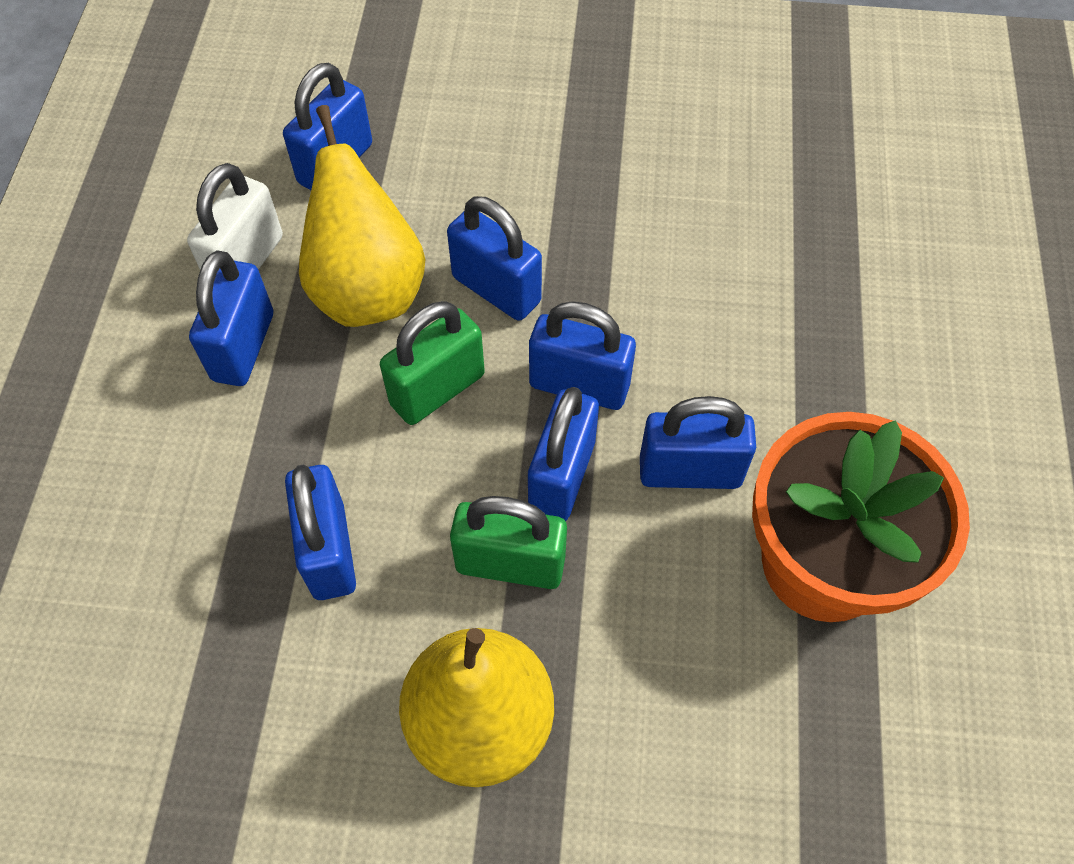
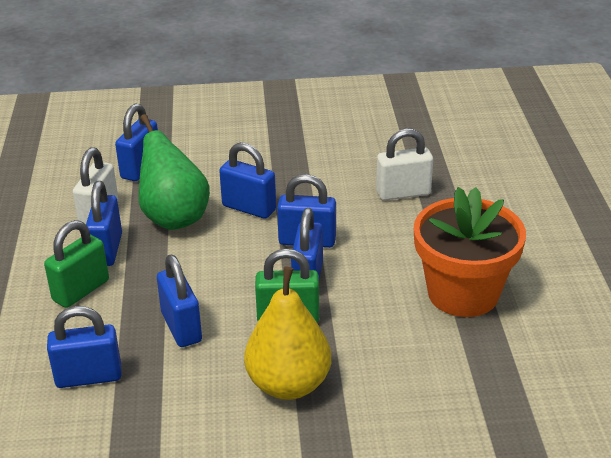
camera: 10 degrees left, 25 degrees down
(367, 290) = (174, 217): yellow pear -> green pear
(437, 389) = (226, 253): green padlock -> green padlock (81, 290)
(690, 471) = (379, 267): blue padlock -> blue padlock (89, 377)
(768, 299) = (403, 193): none -> white padlock

